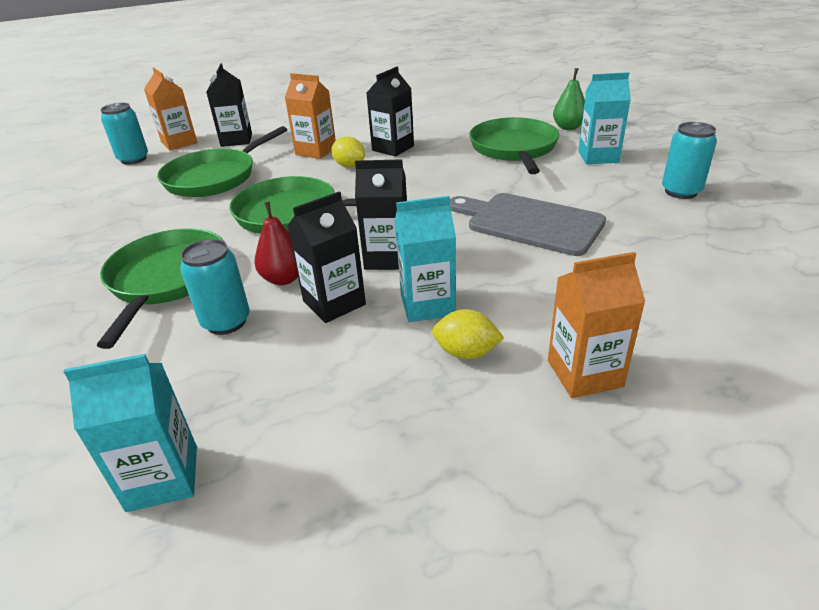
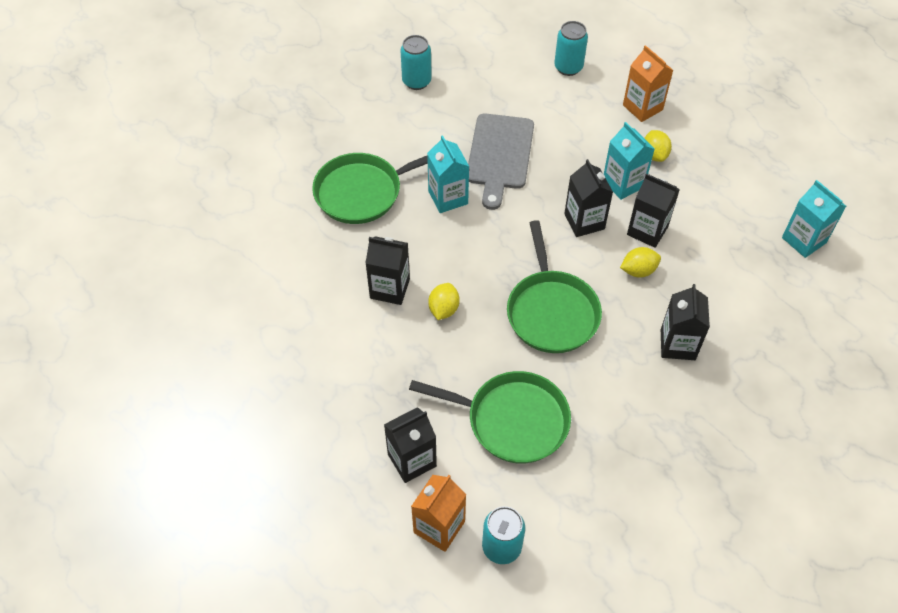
camera: 115 degrees left, 20 degrees up
(167, 279) = (677, 344): green pan -> black carton
(226, 322) = (696, 278): turquoise can -> turquoise can (568, 67)
(284, 278) = (638, 270): red pear -> yellow lemon
(316, 151) = (418, 356): orange carton -> none
(568, 127) = (298, 161): green pear -> none
(598, 157) = (365, 132): turquoise carton -> turquoise carton (448, 197)

